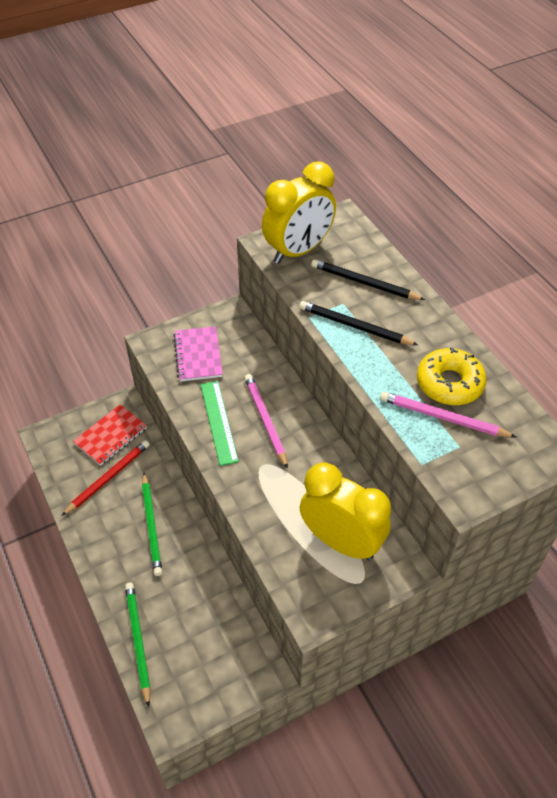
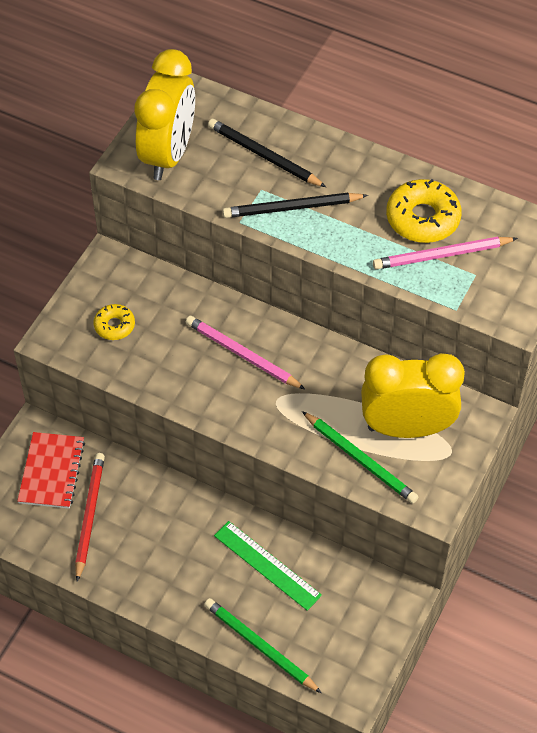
camera: 35 degrees left, 5 degrees up
(152, 525) = (178, 534): green pencil -> green pencil (360, 459)
(198, 355) = (114, 326): pink notebook -> yellow donut
(218, 422) = (197, 383): green ruler -> green ruler (267, 565)
(364, 283) = (264, 156): black pencil -> black pencil turned 45 degrees clockwise

